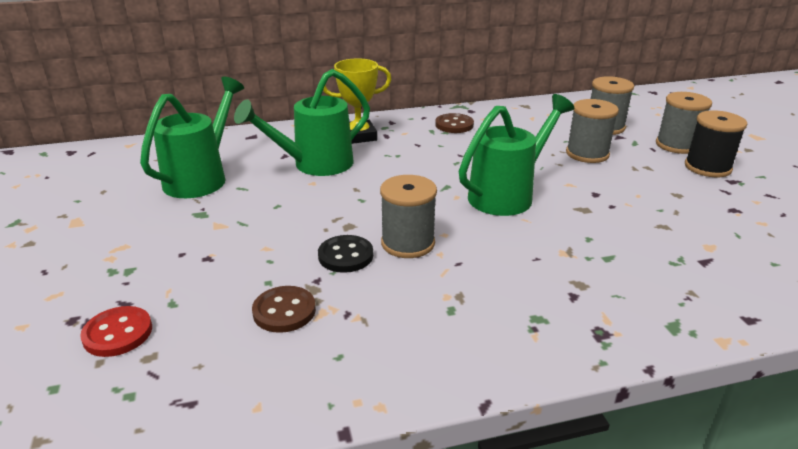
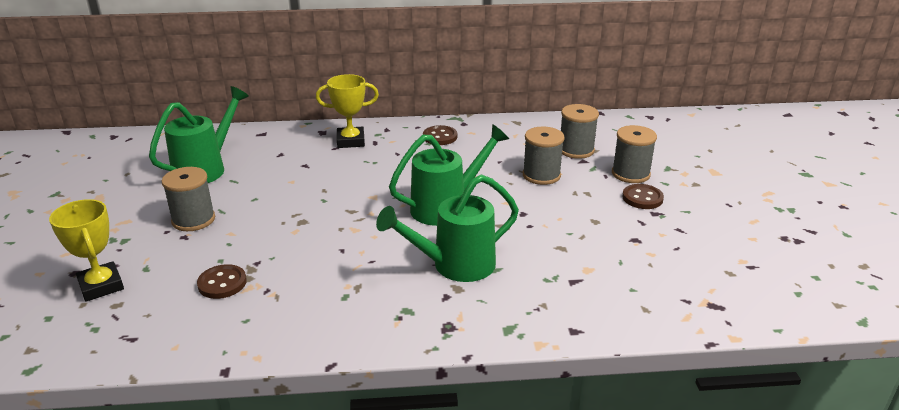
camera: 10 degrees right, 0 degrees up
(118, 333) = (101, 286): red button -> yellow trophy
(315, 165) = (301, 165): green watering can -> green watering can (455, 265)
(345, 256) = (287, 246): black button -> none
(408, 243) = (341, 240): grey spool -> grey spool (193, 220)
(707, 167) = (642, 198): black spool -> brown button

